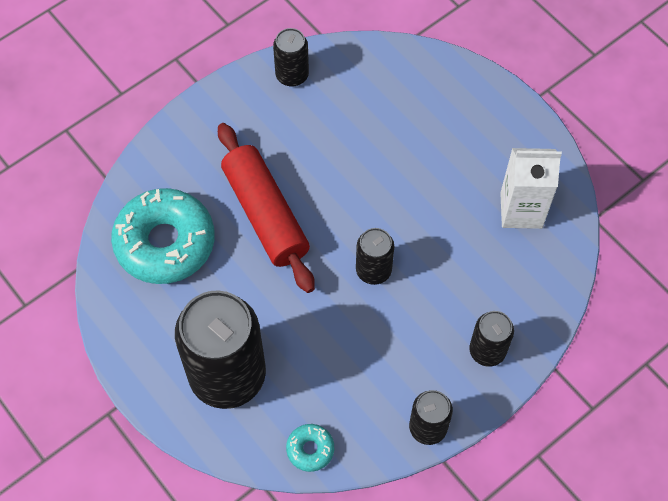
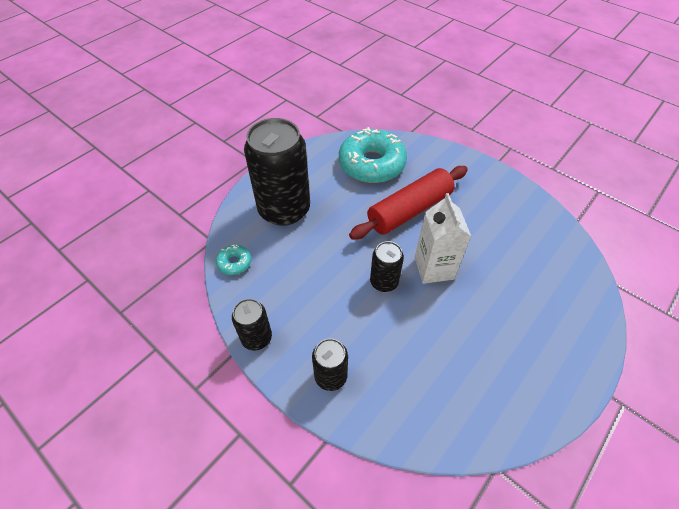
camera: 80 degrees right, 10 degrees down
(292, 75) = (530, 207): black can -> none
(521, 210) = (477, 391): white carton -> white carton (434, 268)

